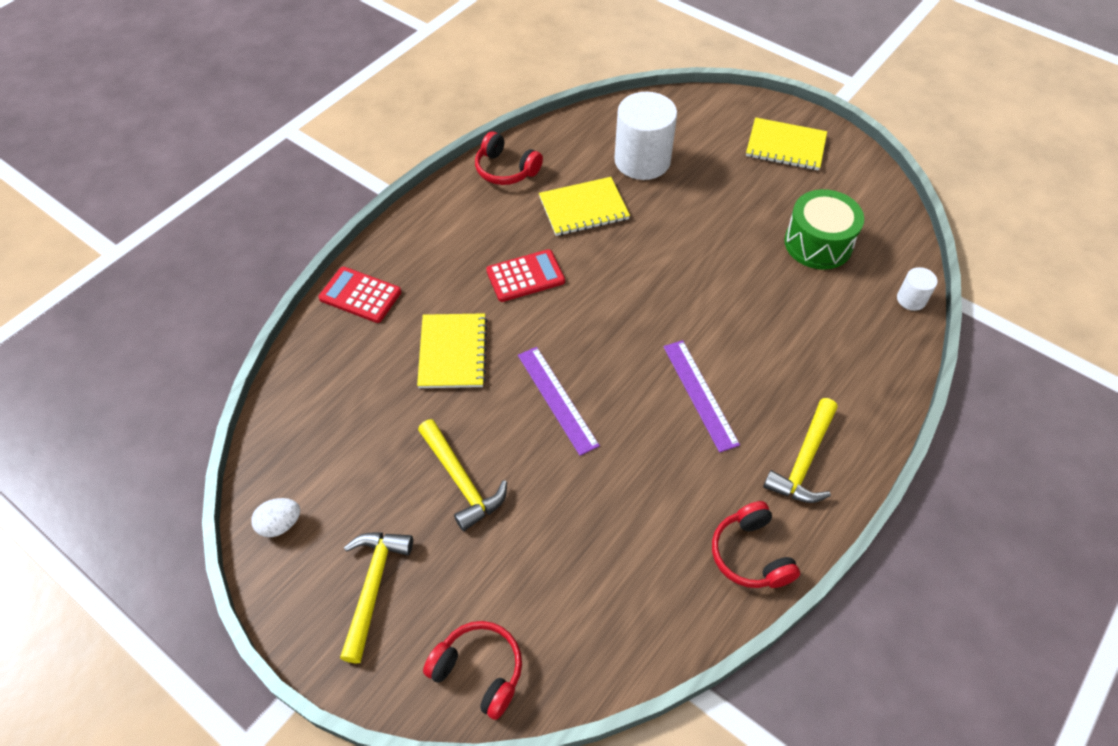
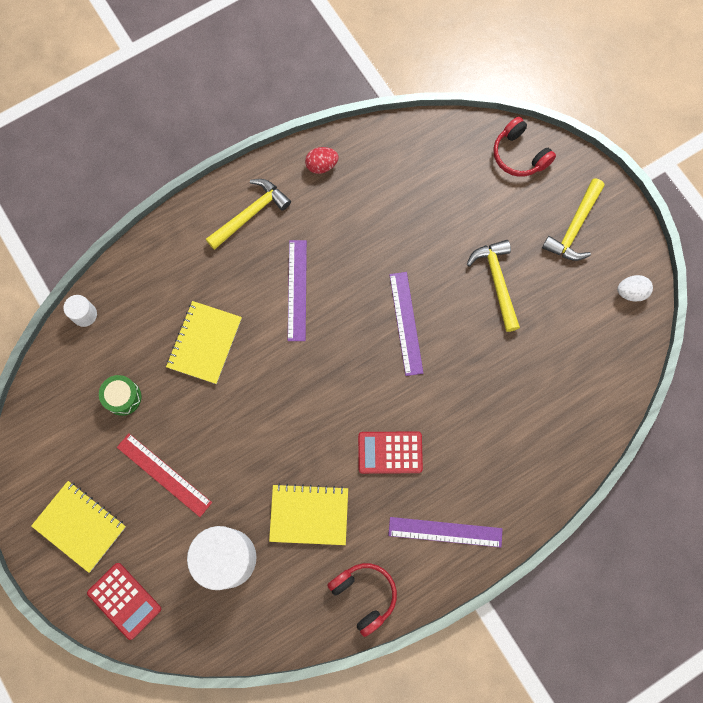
camera: 160 degrees left, 20 degrees up
(360, 295) = (538, 482): red calculator -> red calculator (124, 600)
(445, 231) = (445, 532): none -> purple ruler
(452, 352) = (474, 394): yellow notebook -> yellow notebook (205, 343)
(737, 199) = (164, 474): none -> red ruler
(750, 554) = (321, 165): red headphones -> red egg
(818, 243) = (123, 397): green drum -> green drum, size x0.59

